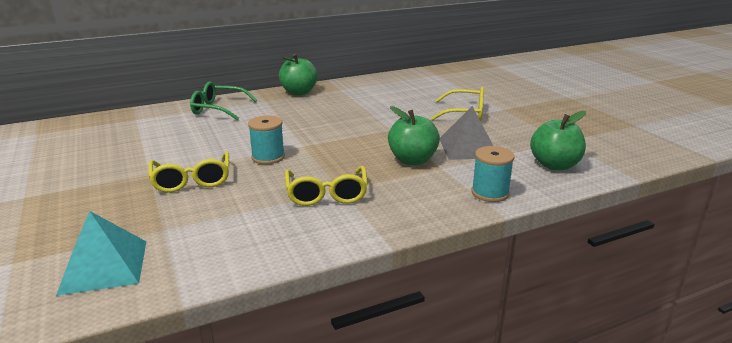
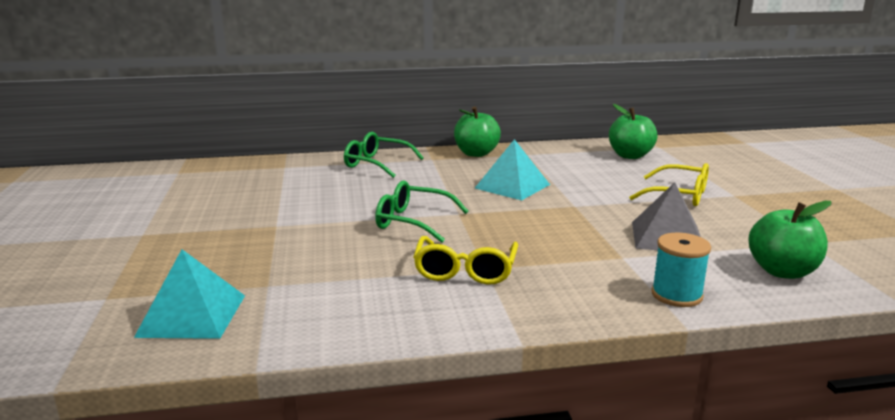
camera: 15 degrees right, 5 degrees down
(192, 180) = (318, 237): yellow glasses -> none
(268, 157) = (412, 222): turquoise spool -> green glasses
(338, 118) = (512, 186): none -> turquoise pyramid
(412, 160) = (587, 244): green apple -> green apple (630, 156)

